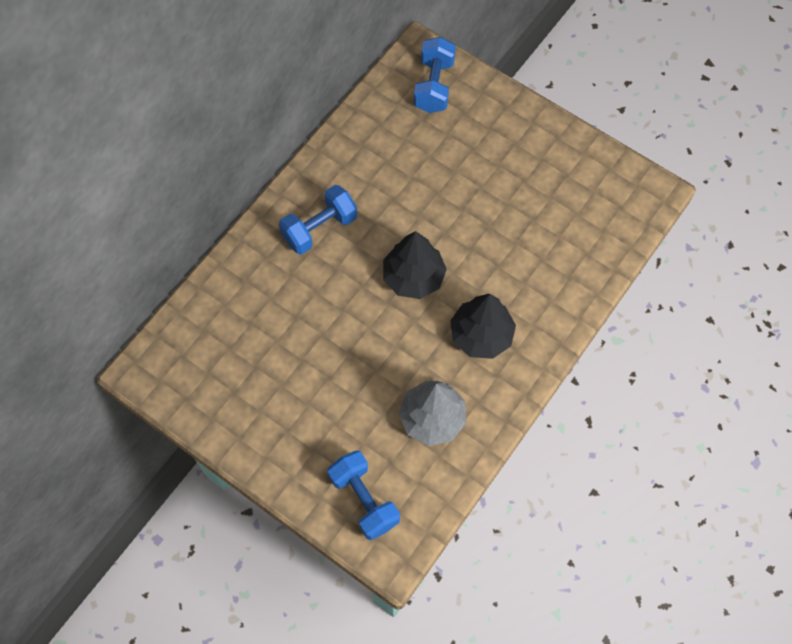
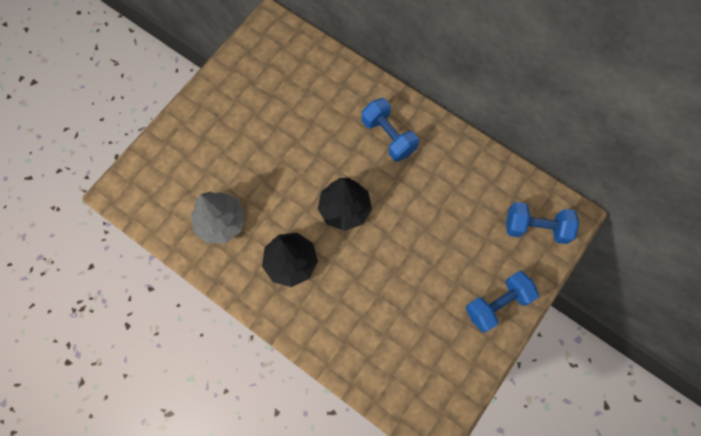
camera: 90 degrees right, 5 degrees up
(364, 499) = (161, 173): blue dumbbell -> blue dumbbell (497, 304)

